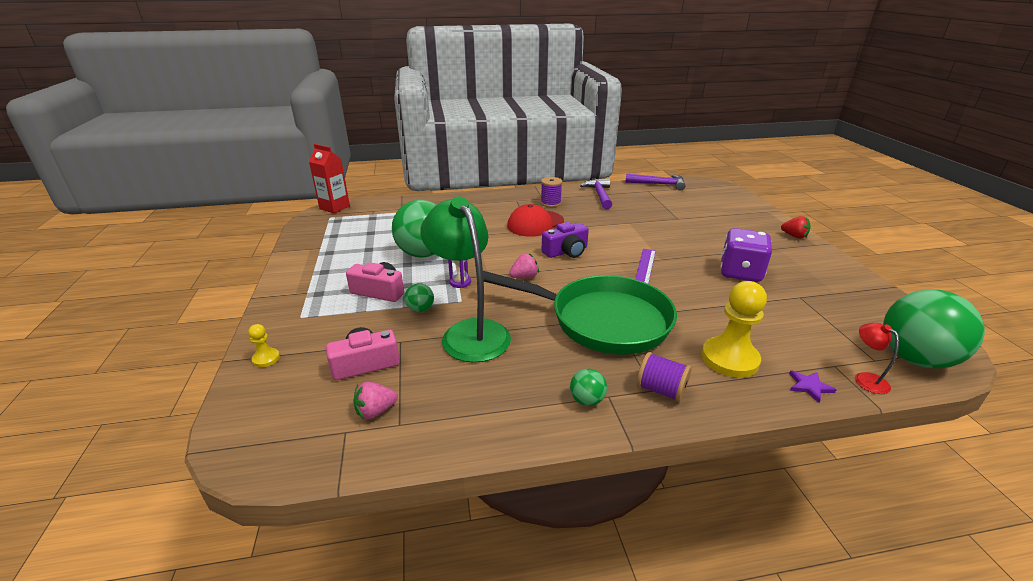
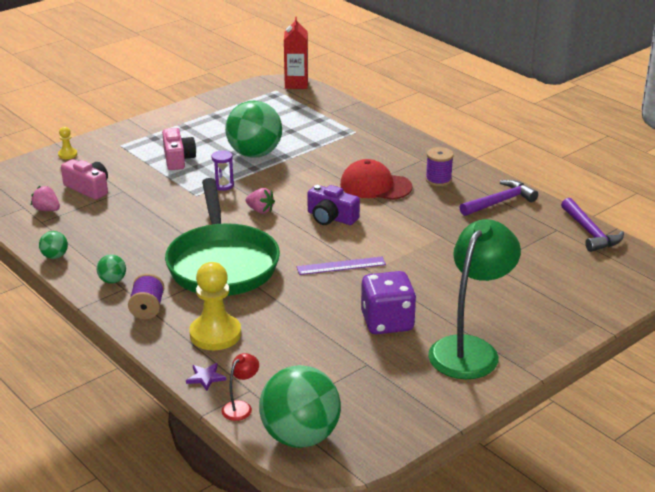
camera: 60 degrees right, 0 degrees up
(420, 309) = (168, 183): green ball -> green ball (55, 256)
(469, 332) = (156, 212): green lamp -> green lamp (470, 349)
(794, 236) = (531, 350): red strawberry -> none

